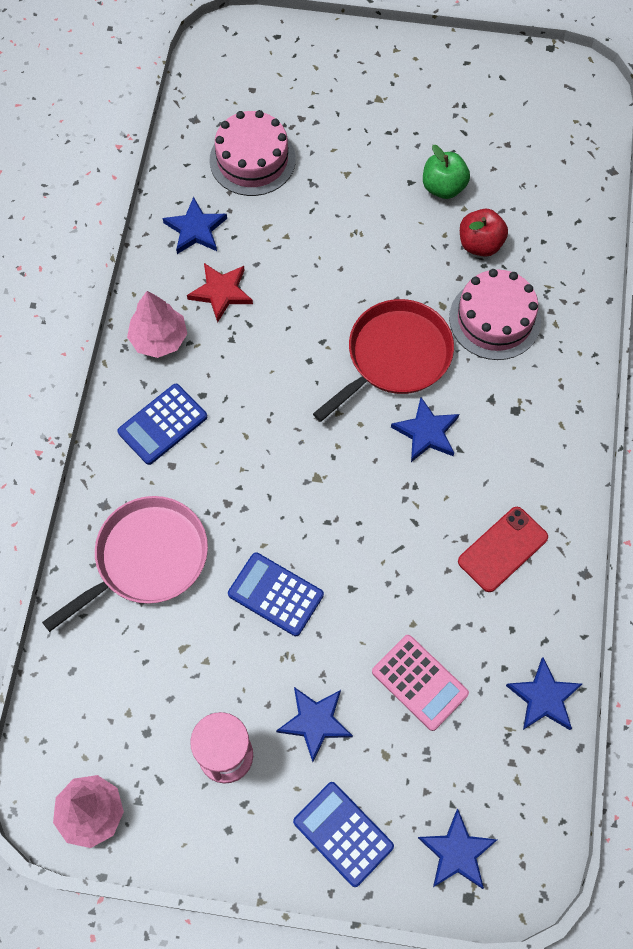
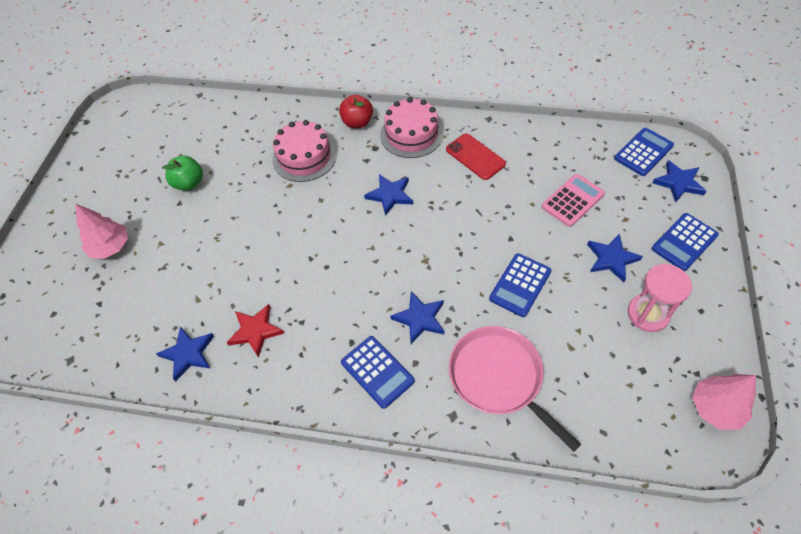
camera: 85 degrees left, 10 degrees down
(159, 339) = (294, 379): pink tree -> pink tree (110, 247)
(252, 160) = (127, 311): pink cake -> pink cake (411, 134)
(395, 357) = (328, 213): red pan -> none
(480, 244) = (242, 163): red apple -> red apple (357, 122)
(521, 809) = (643, 152): none -> blue calculator
(544, 698) = (571, 140): blue star -> blue star (420, 318)

